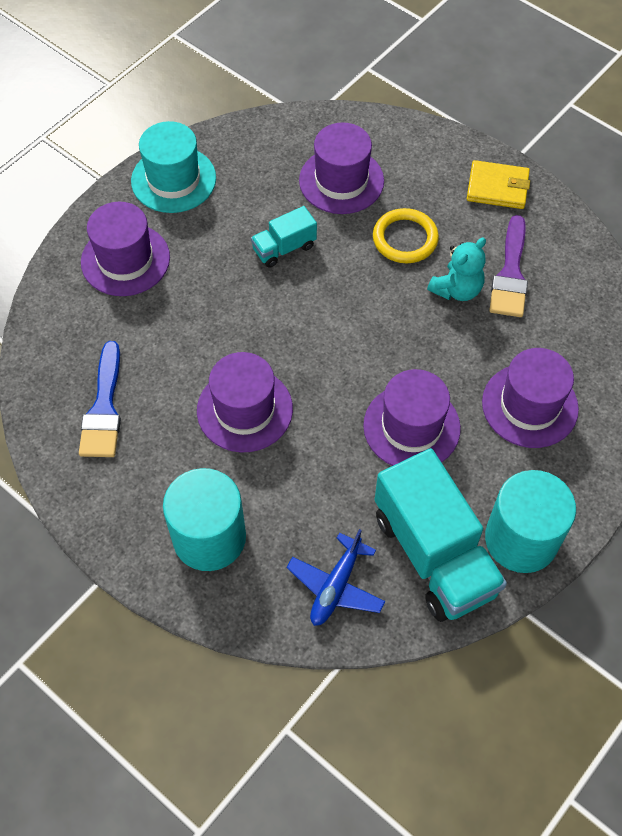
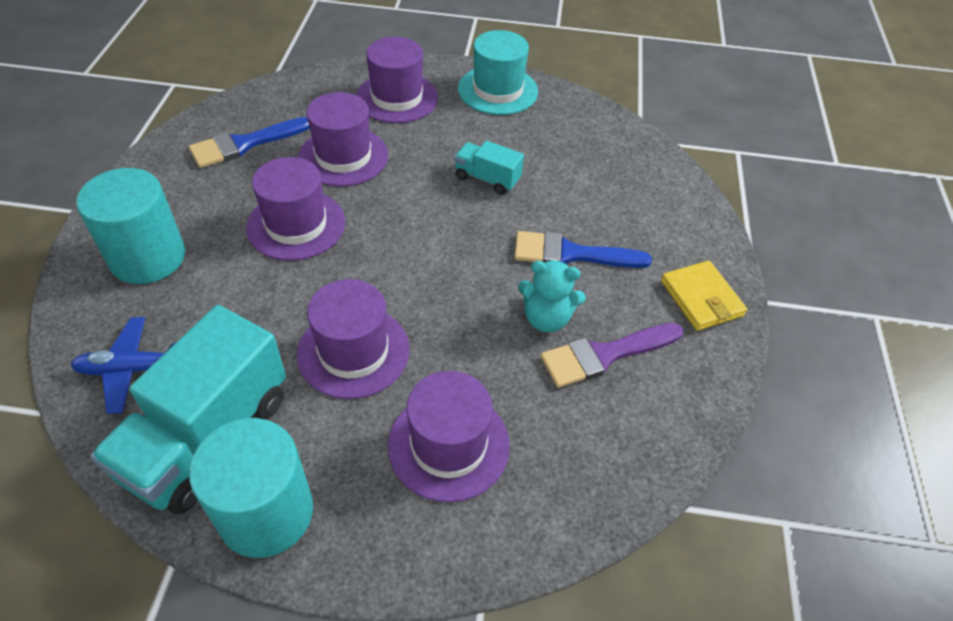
camera: 55 degrees right, 10 degrees down
(341, 181) = (594, 184): purple hat -> purple hat (343, 156)
(405, 239) = (571, 254): yellow ring -> blue brush

